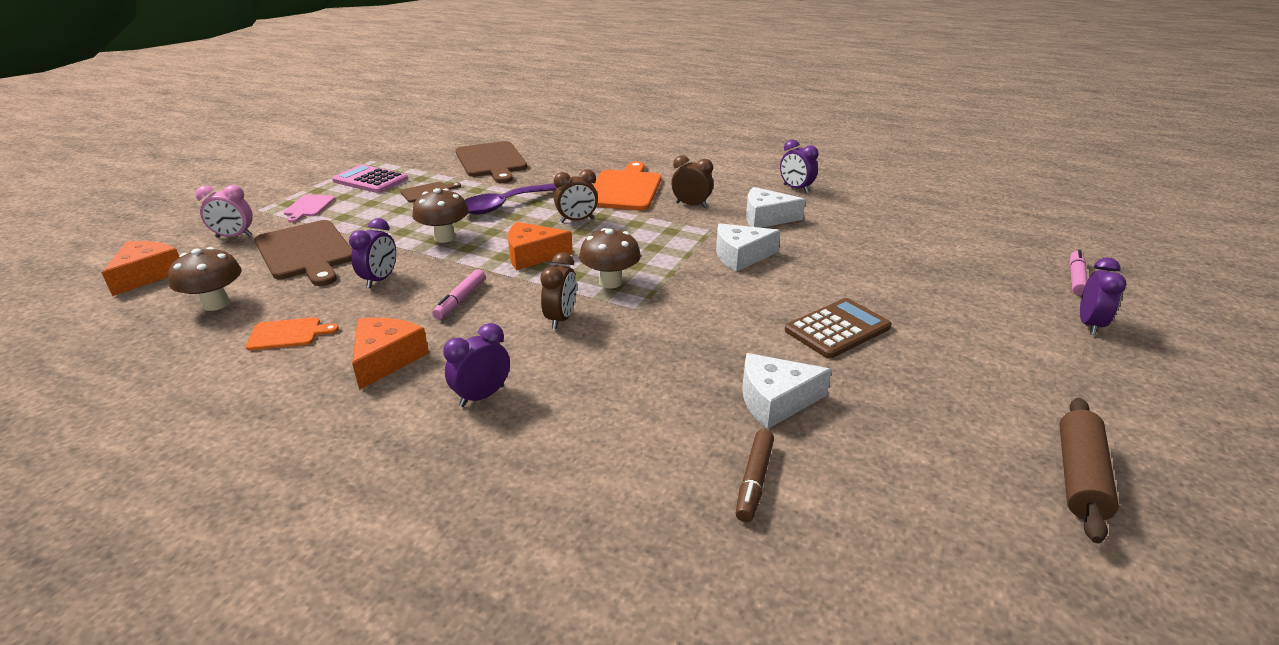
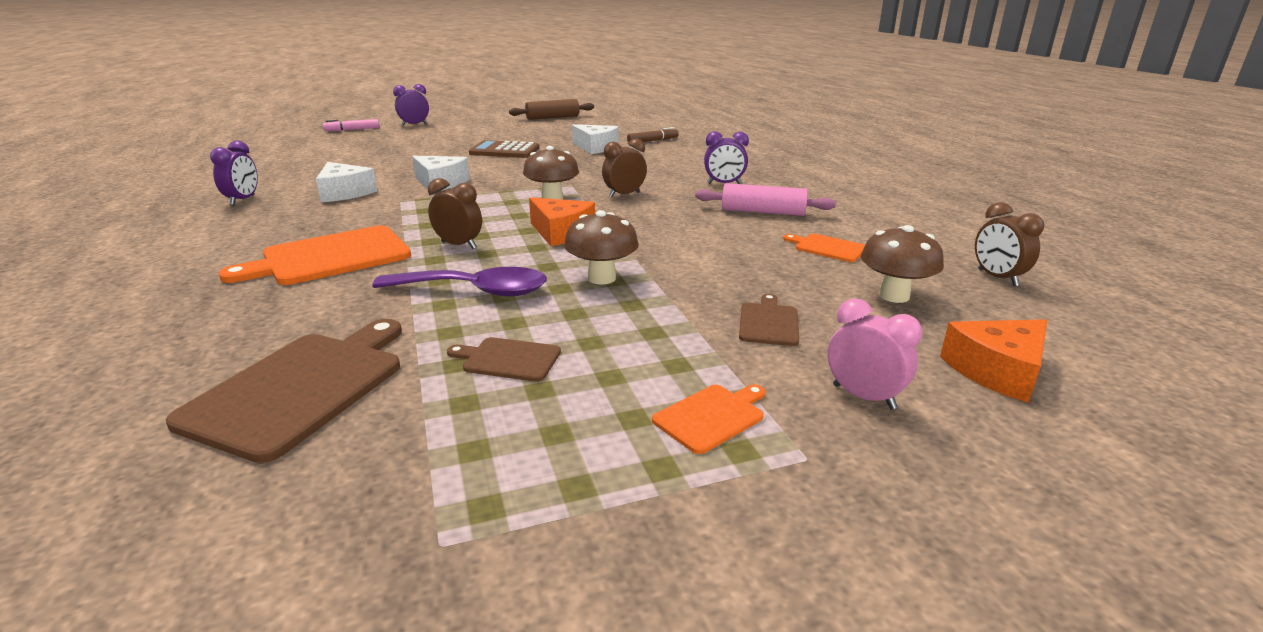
camera: 135 degrees left, 5 degrees down
(306, 252) = (768, 322): brown cutting board -> brown cutting board, size x0.50
(308, 207) = (711, 416): pink cutting board -> orange cutting board
(370, 180) = (541, 446): pink calculator -> none
(380, 280) = (715, 261): purple clock -> none
(386, 359) = (762, 212): orange cheese -> pink rolling pin
(460, 300) = (670, 224): pink marker -> none
(691, 205) = (345, 220): brown clock -> brown clock (997, 278)

